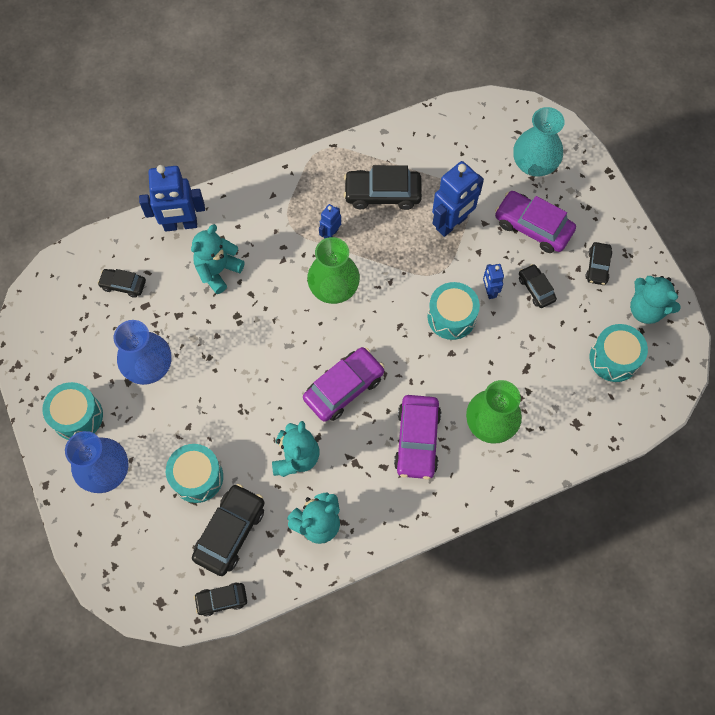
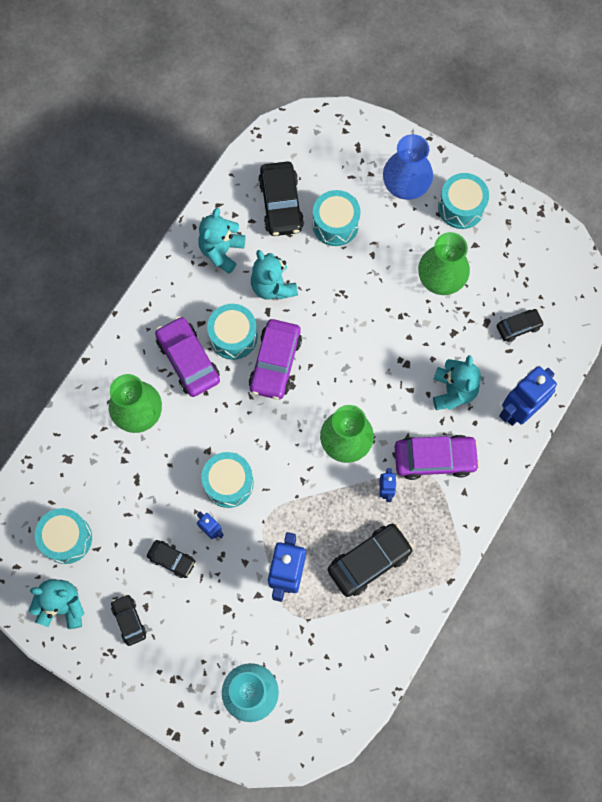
camera: 145 degrees right, 5 degrees up
(149, 366) = (441, 278): blue vase -> green vase
(221, 600) = (252, 158): black car -> none
(363, 435) = (233, 336): none -> turquoise drum
(533, 227) = (211, 622): purple car -> purple car (434, 459)

